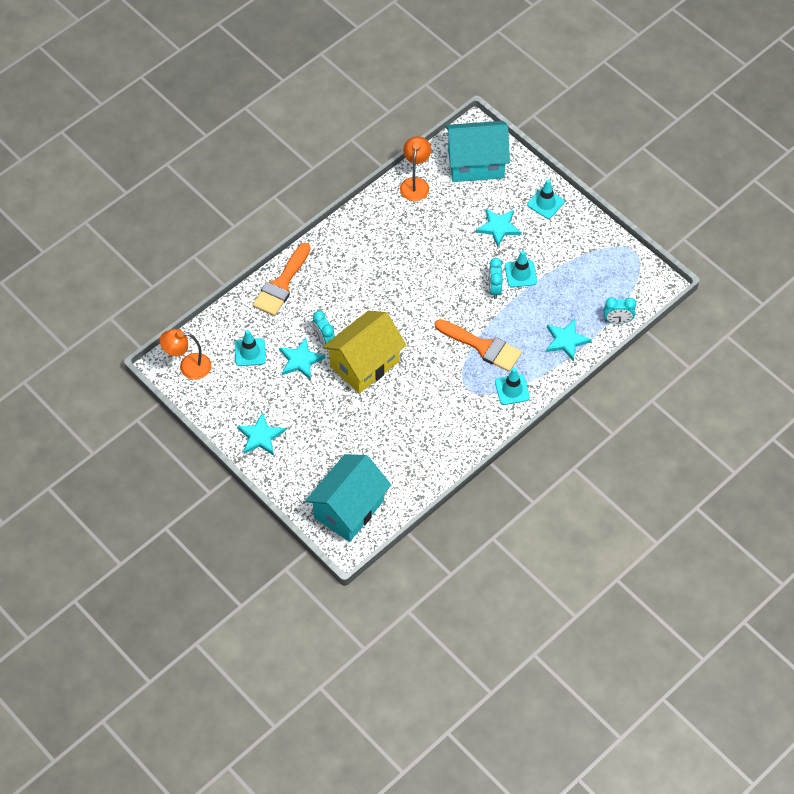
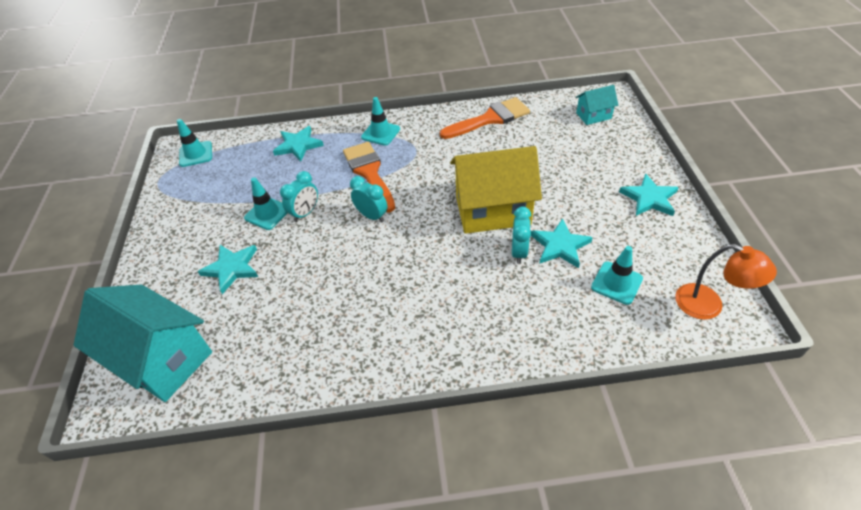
camera: 140 degrees left, 10 degrees down
(281, 284) = (526, 343): orange brush -> orange brush (490, 119)
(349, 509) = (593, 116): turquoise house -> turquoise house, size x0.49
(415, 184) = (252, 378): orange lamp -> none
(545, 203) = (161, 266): turquoise traffic cone -> turquoise traffic cone (196, 154)
(617, 321) = (243, 140): turquoise clock -> turquoise clock (372, 216)

